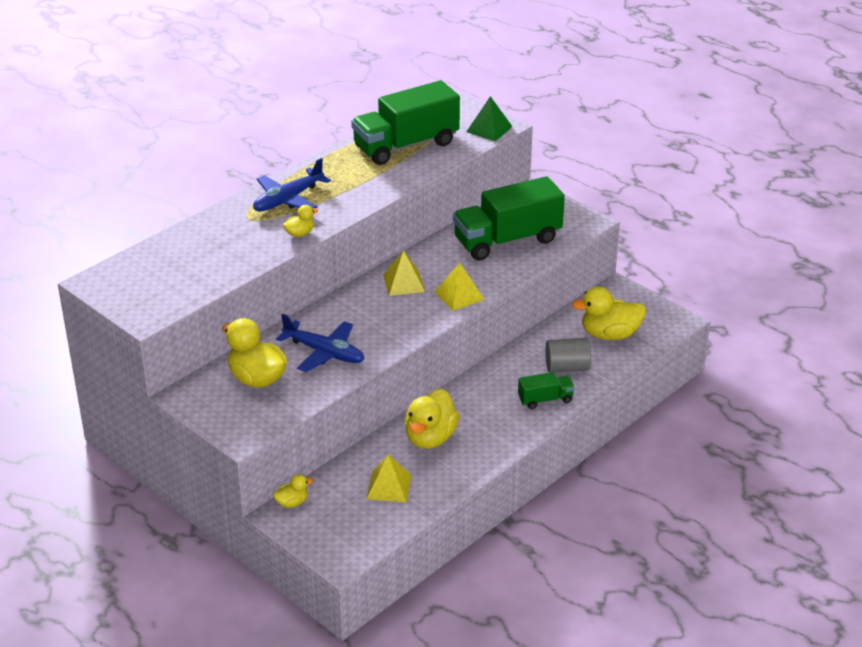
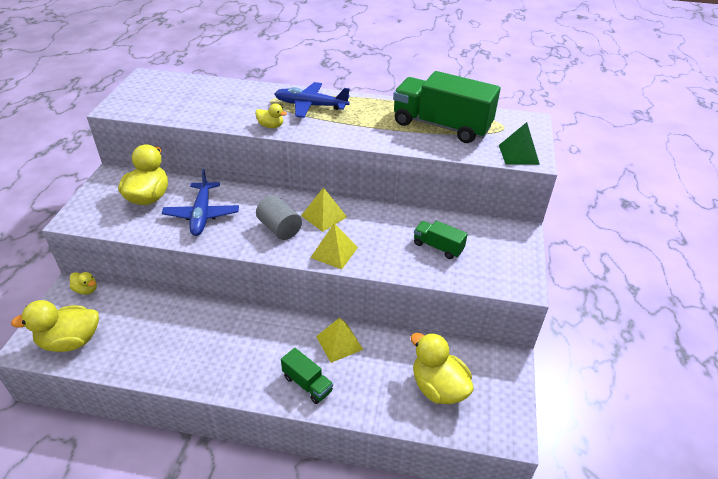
camera: 55 degrees right, 5 degrees up
(388, 487) = (130, 334): yellow pyramid -> yellow pyramid (339, 342)
(430, 438) = (206, 331): yellow duck -> yellow duck (70, 341)
(507, 240) = (438, 247): green truck -> green truck, size x0.47
(567, 367) = (364, 378): grey cylinder -> grey cylinder (279, 228)

